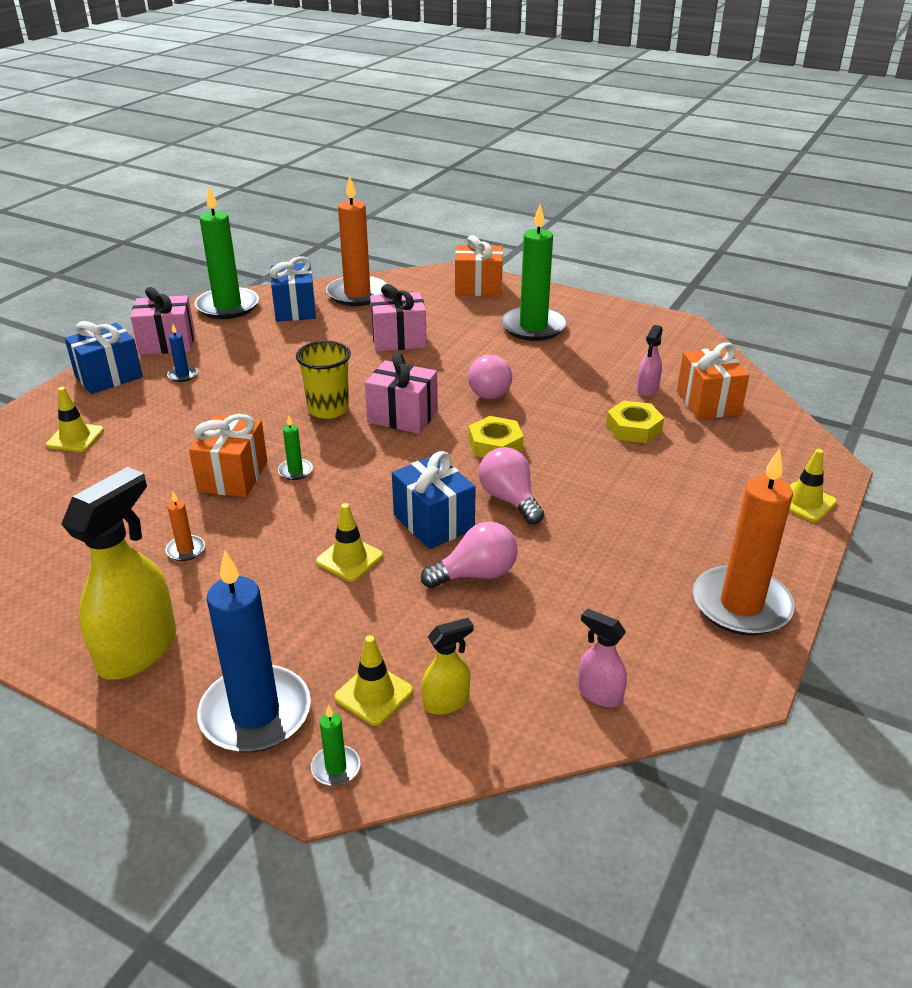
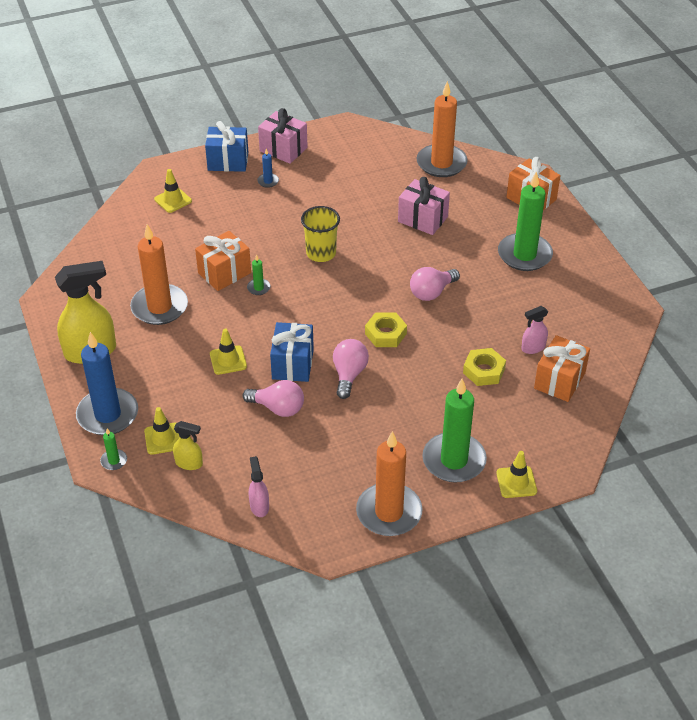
camera: 40 degrees right, 10 degrees up
(185, 550) = (159, 307): orange candle -> orange candle, size x2.39
(227, 306) = (348, 134): green candle -> green candle (454, 460)
(295, 309) = (386, 158): blue gift -> none
(402, 416) = (356, 282): pink gift -> none

